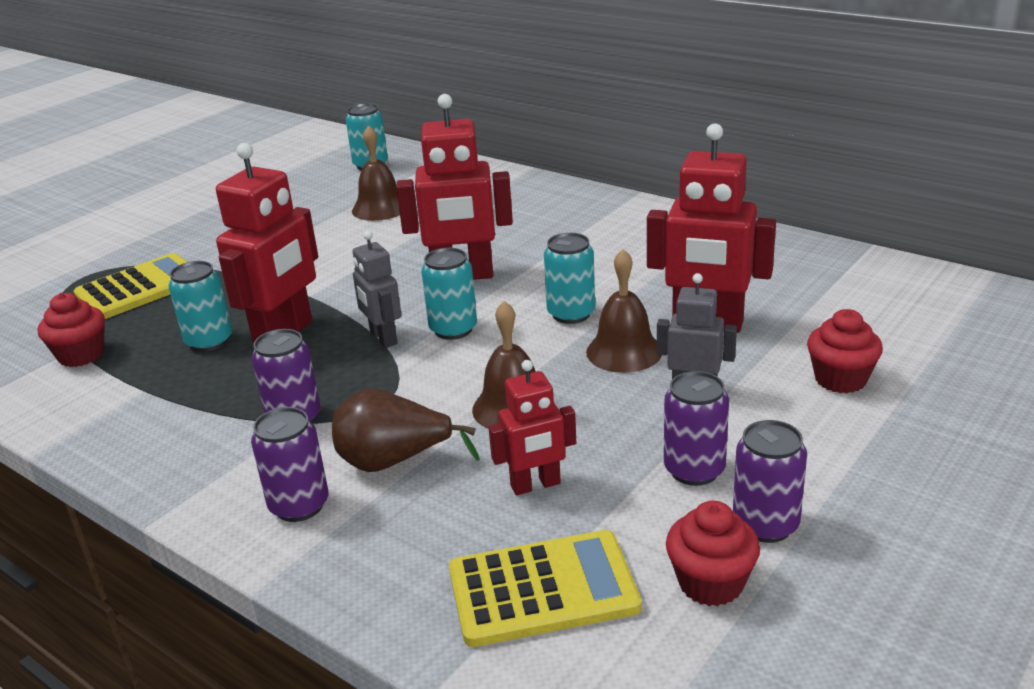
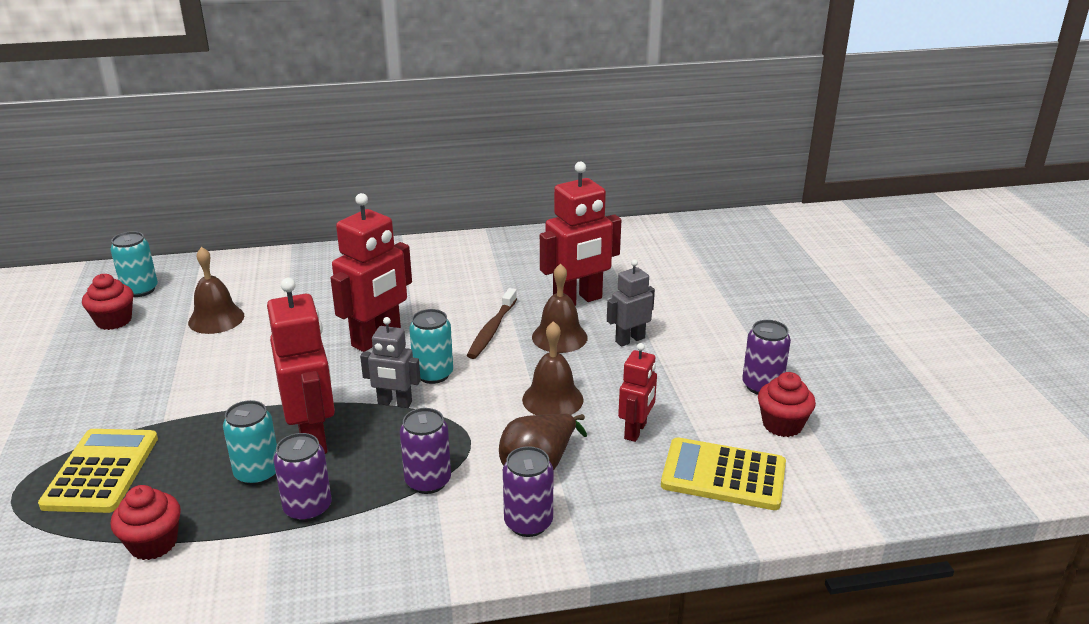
camera: 50 degrees left, 0 degrees up
(543, 589) = (723, 475): yellow calculator -> yellow calculator turned 105 degrees counterclockwise
(571, 314) = (492, 330): turquoise can -> brown toothbrush
(694, 470) = (694, 379): purple can -> purple can (308, 508)
(840, 379) = (685, 300): red cupcake -> red cupcake (114, 321)

